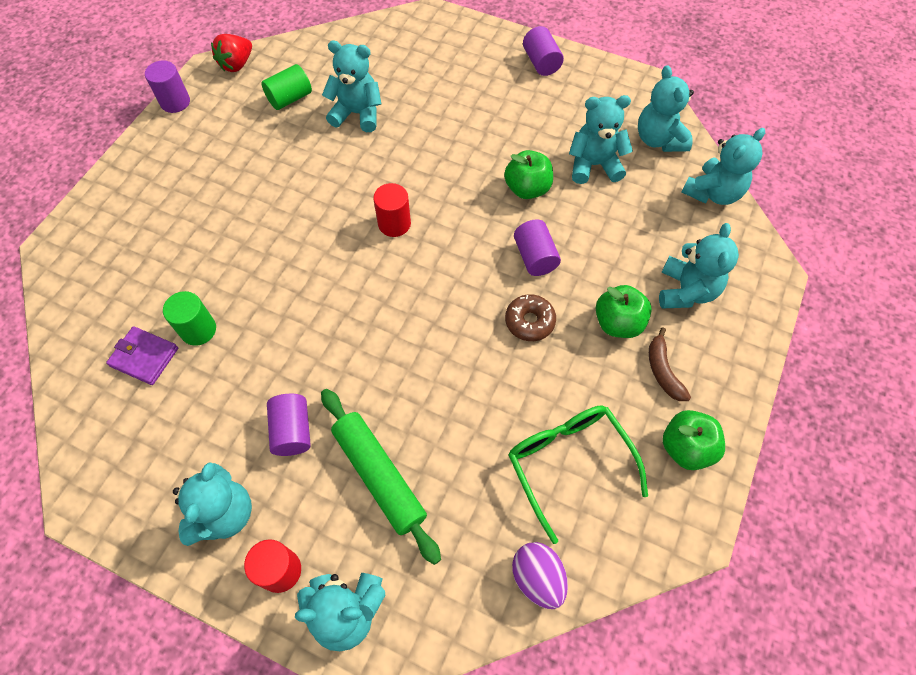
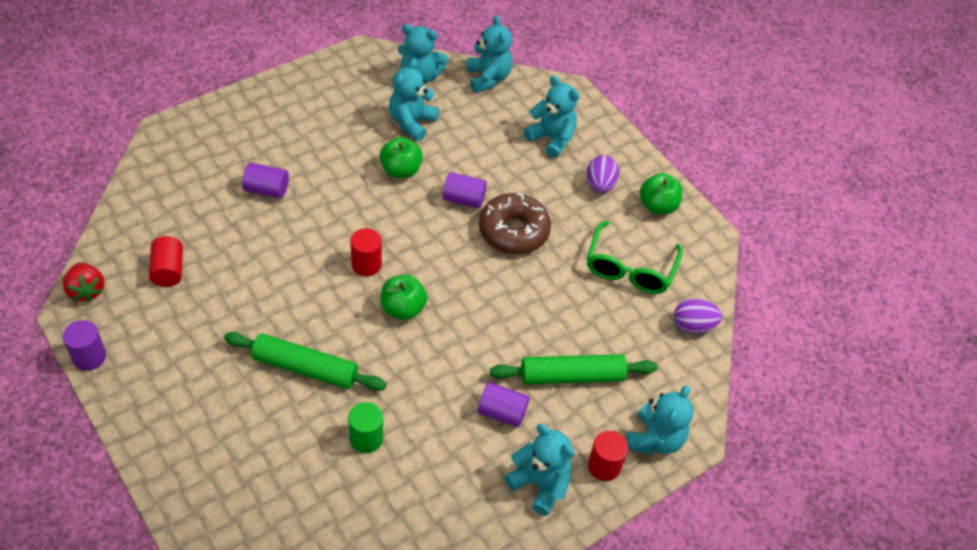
camera: 65 degrees left, 10 degrees down
(144, 357) = (364, 487): purple wallet -> none
(248, 242) = (305, 368): none -> green rolling pin
(290, 98) = (168, 270): green cylinder -> red cylinder
(357, 114) = (231, 233): turquoise teddy bear -> none
(529, 321) = (513, 231): brown donut -> brown donut, size x1.73
(541, 62) = (286, 94): purple cylinder -> purple cylinder (266, 189)
(568, 463) = (630, 269): green glasses -> green glasses turned 75 degrees counterclockwise
(618, 323) = (549, 186): green apple -> green apple (403, 308)
(663, 371) = (600, 185): brown banana -> purple egg

